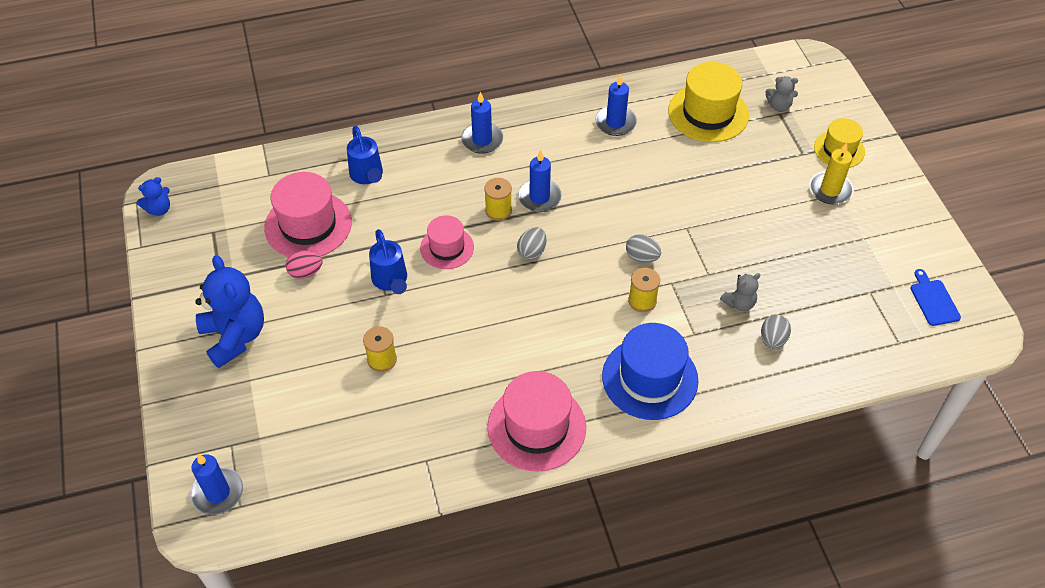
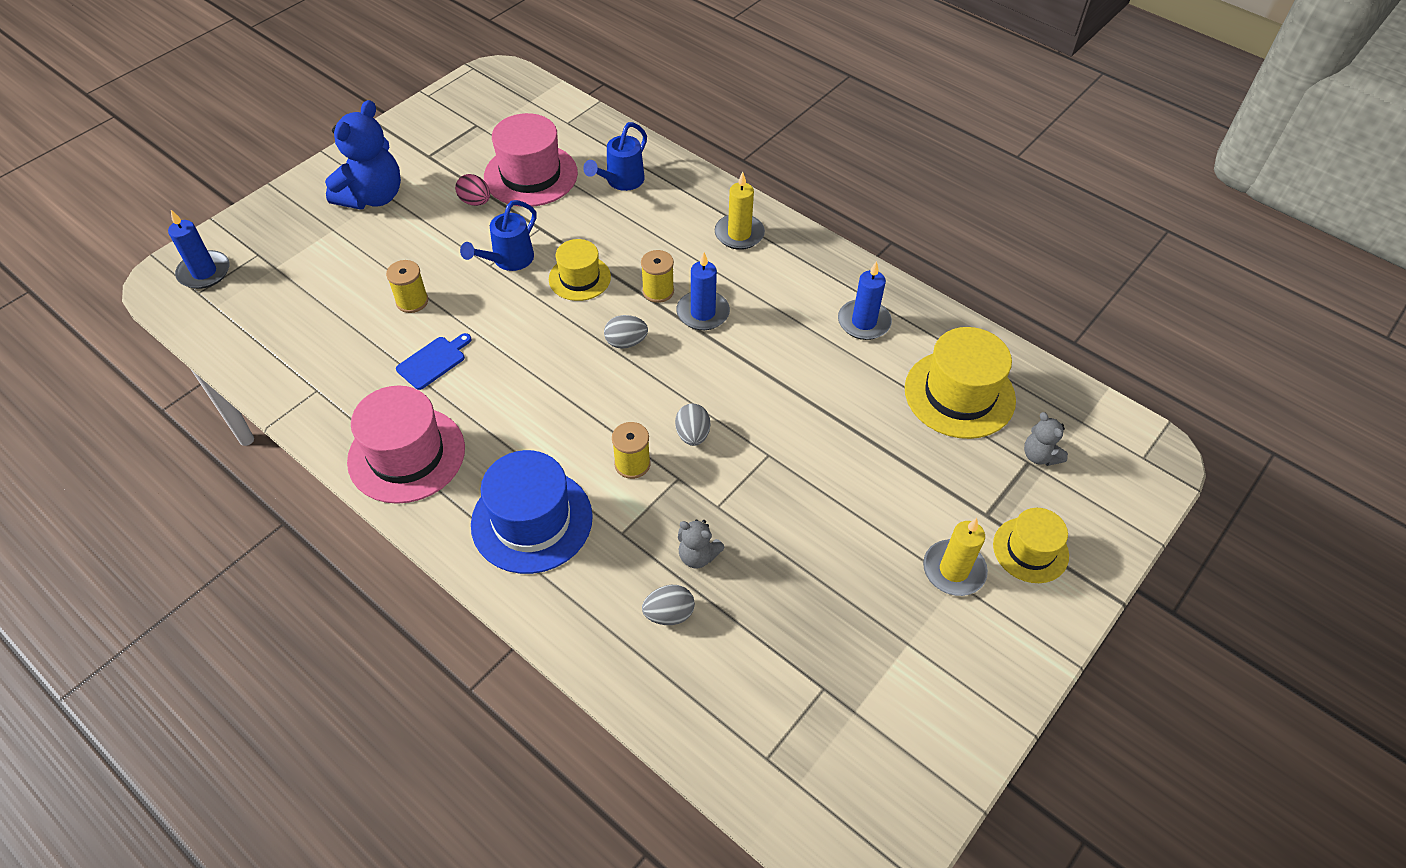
camera: 55 degrees right, 0 degrees up
(159, 209) = (475, 83): blue teddy bear -> none
(447, 248) = (579, 278): pink hat -> yellow hat
(482, 140) = (739, 234): blue candle -> yellow candle
(933, 300) = (869, 771): blue cutting board -> blue cutting board (433, 361)

